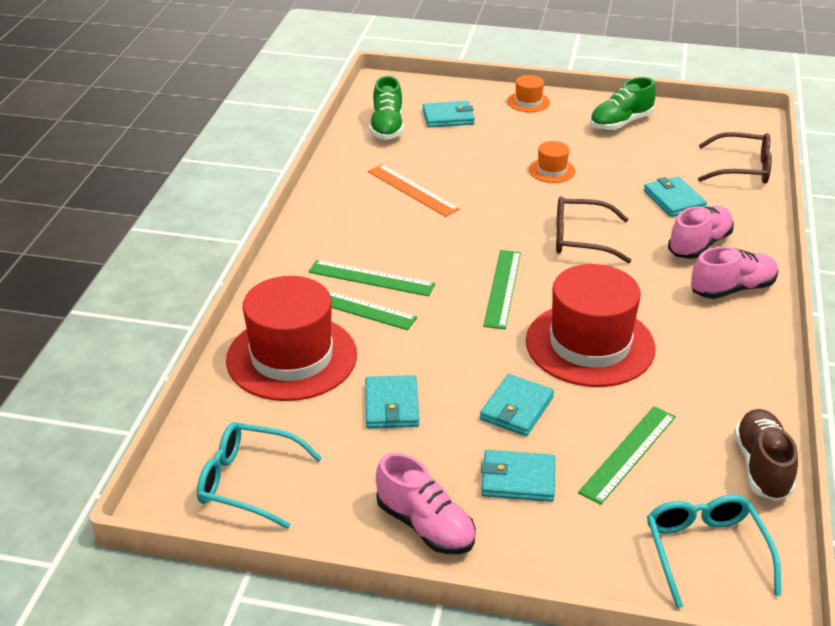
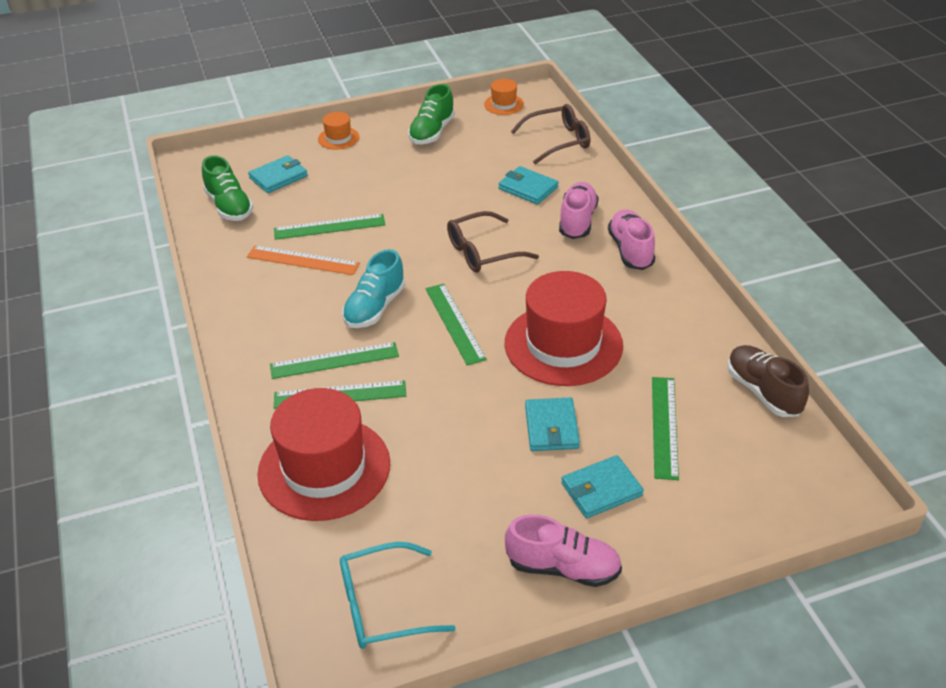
camera: 30 degrees left, 5 degrees up
(391, 405) = (448, 473): turquoise wallet -> none
(442, 249) = (375, 307): none -> turquoise shoe
(458, 171) = (329, 227): none -> green ruler
(552, 170) = (409, 197): orange hat -> orange hat (504, 104)
(705, 551) = (778, 480): turquoise glasses -> none
(732, 289) = (630, 250): pink shoe -> pink shoe turned 45 degrees counterclockwise

